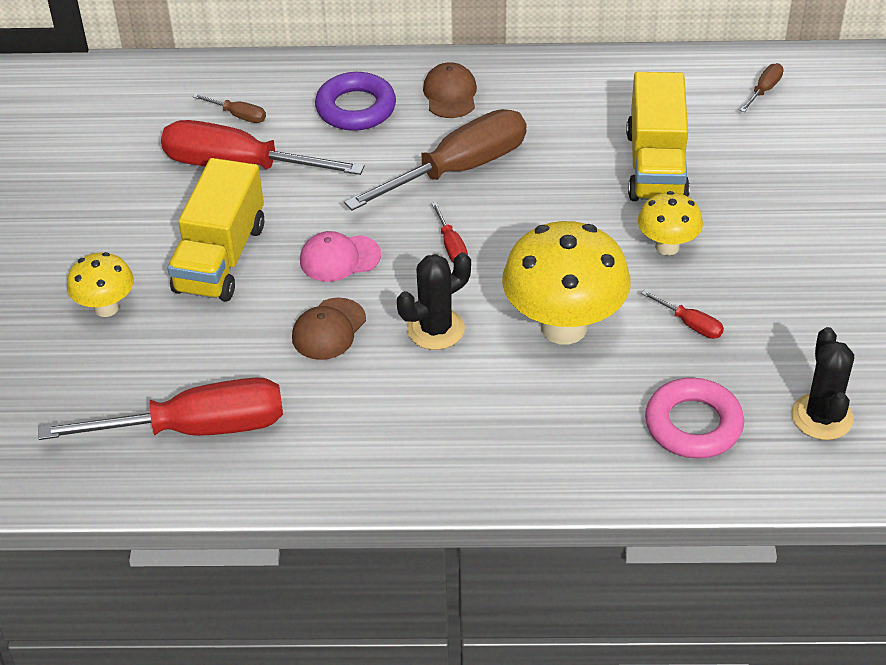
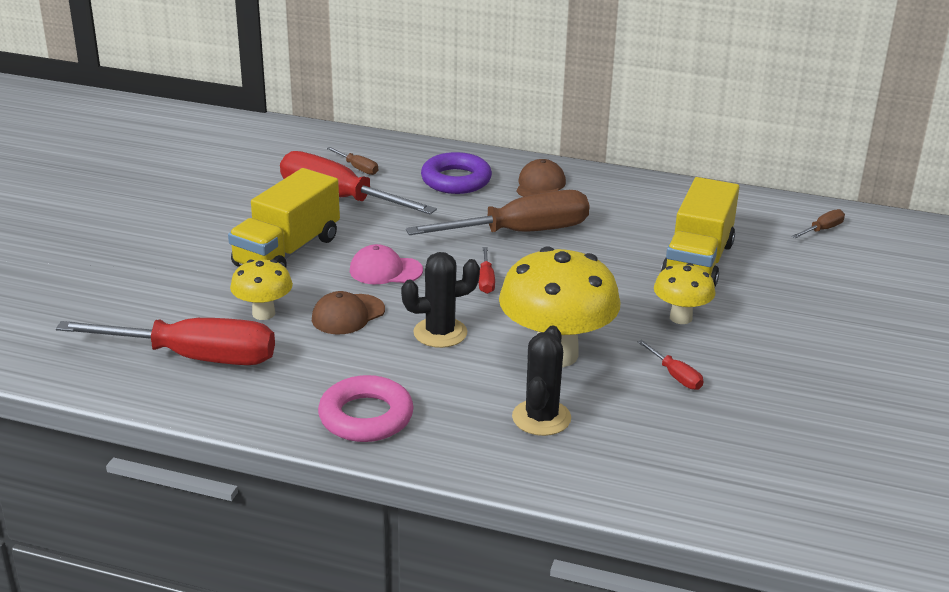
camera: 15 degrees right, 15 degrees down
(106, 308) = (175, 265): yellow mushroom -> yellow mushroom (263, 313)
(693, 425) = (642, 450): pink ring -> pink ring (366, 417)
(822, 417) = (773, 471): black cactus -> black cactus (541, 418)

